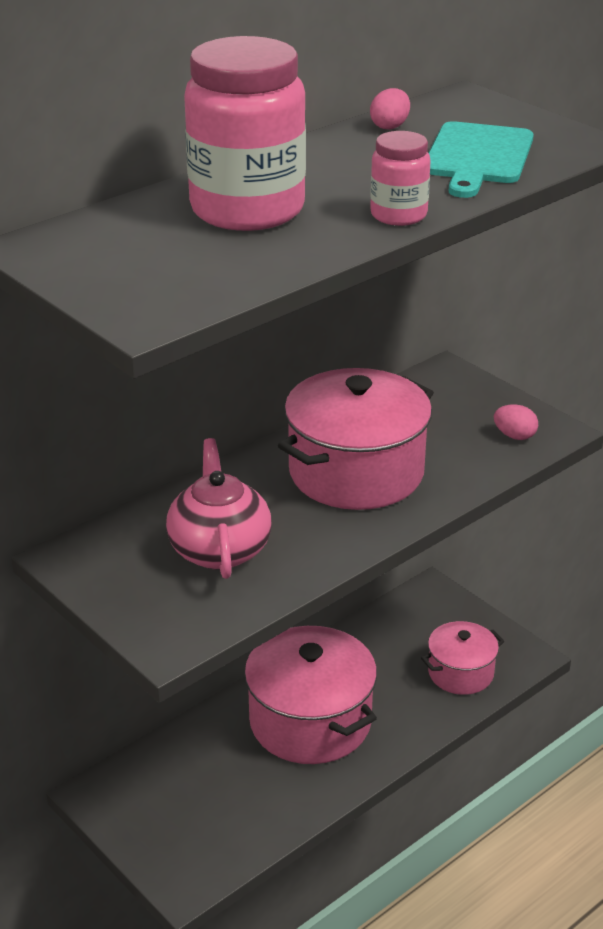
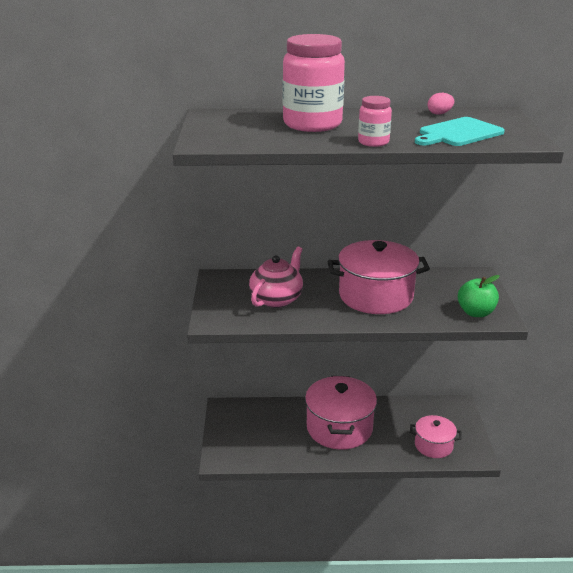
camera: 40 degrees right, 5 degrees down
(514, 436) = (475, 312): pink egg -> green apple

